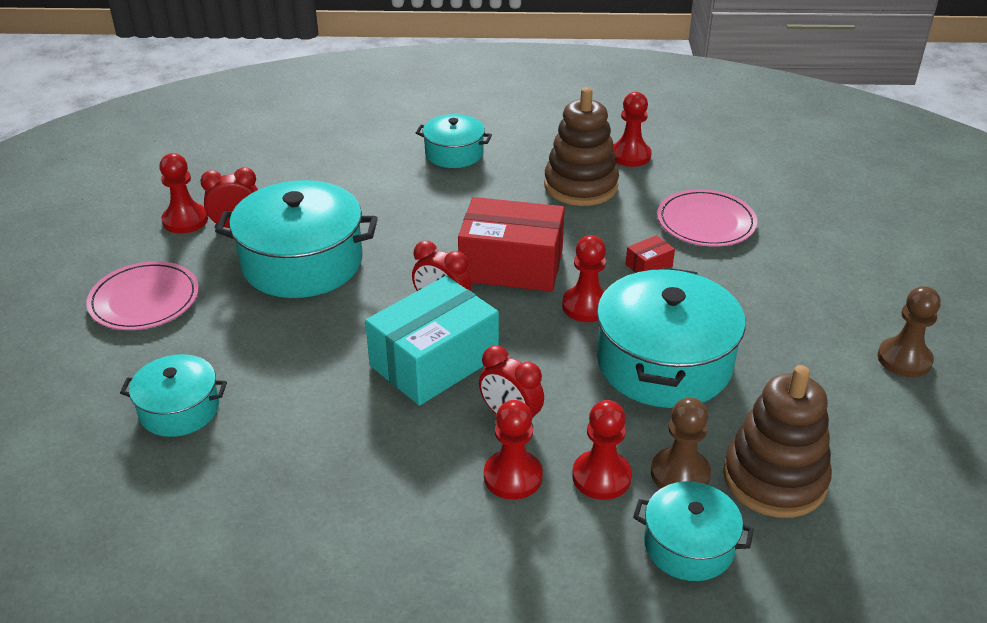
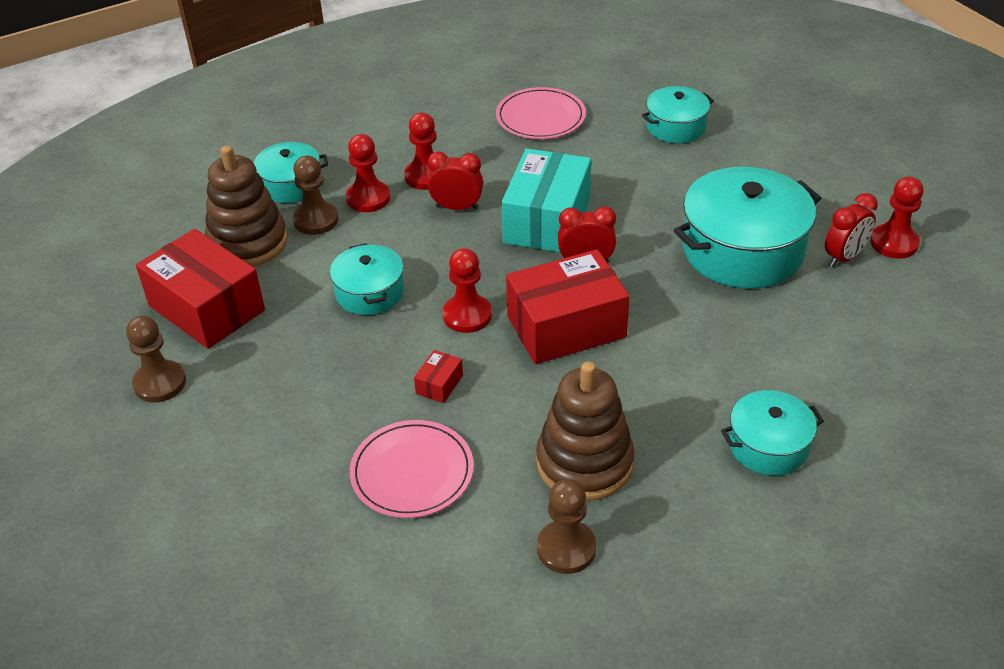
camera: 150 degrees right, 5 degrees up
(144, 300) = (810, 173): pink plate -> pink plate (540, 117)
(630, 155) = (566, 548): red pawn -> brown pawn
(664, 363) = (370, 292): turquoise pot -> turquoise pot, size x0.56
(843, 416) = (207, 308): none -> red box

